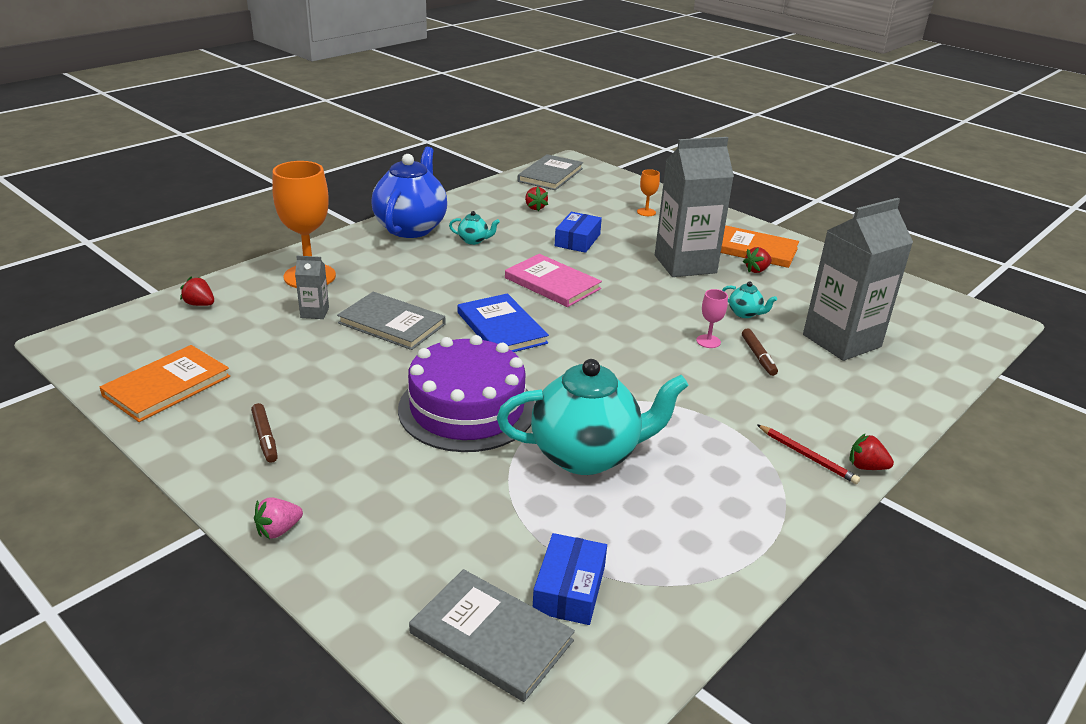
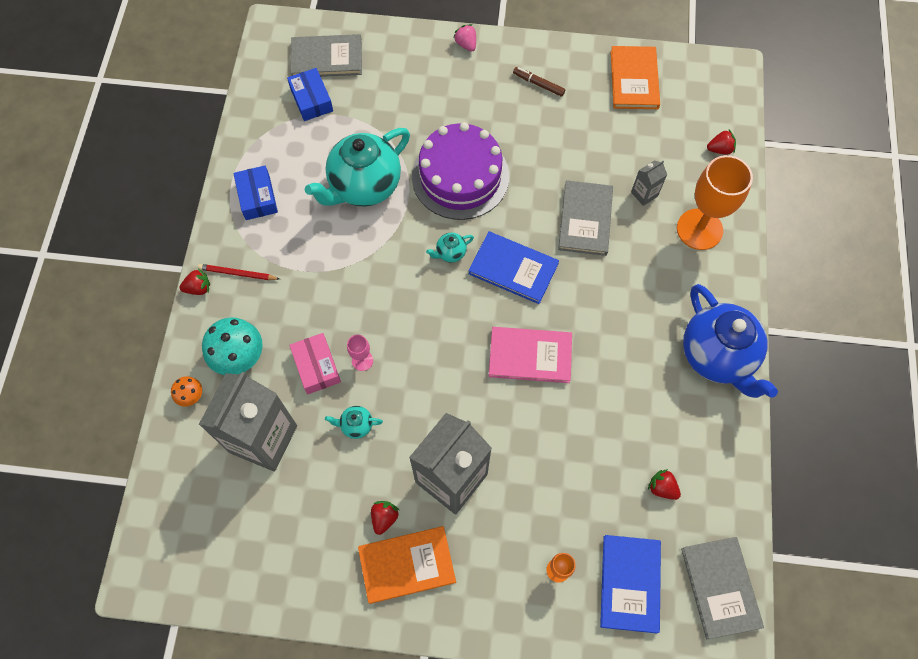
camera: 145 degrees right, 35 degrees up
(278, 530) = (466, 44): pink strawberry -> pink strawberry turned 45 degrees counterclockwise
(391, 324) = (585, 219): grey book -> grey book turned 75 degrees counterclockwise
(474, 241) = (649, 376): turquoise teapot -> turquoise teapot (450, 253)
(577, 240) = (571, 449): blue box -> blue box (257, 197)
(604, 194) = (629, 583): none -> blue book
(758, 356) = (316, 366): brown marker -> pink box
(840, 396) = (239, 356): none -> turquoise mushroom
(909, 394) = (191, 396): none -> orange mushroom

